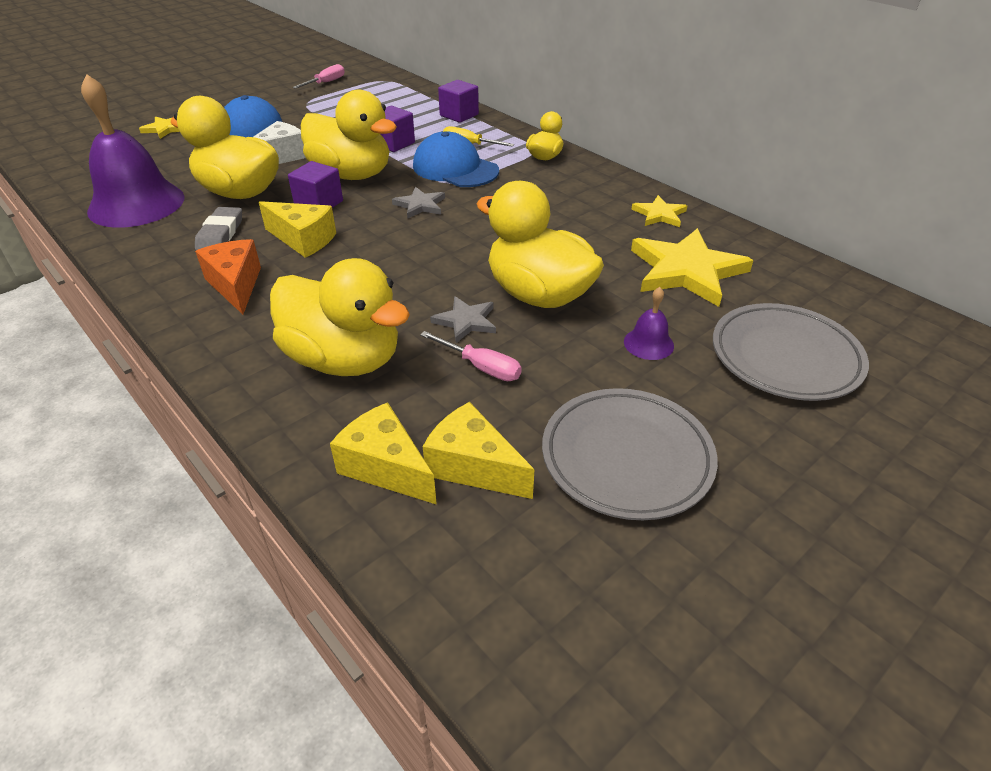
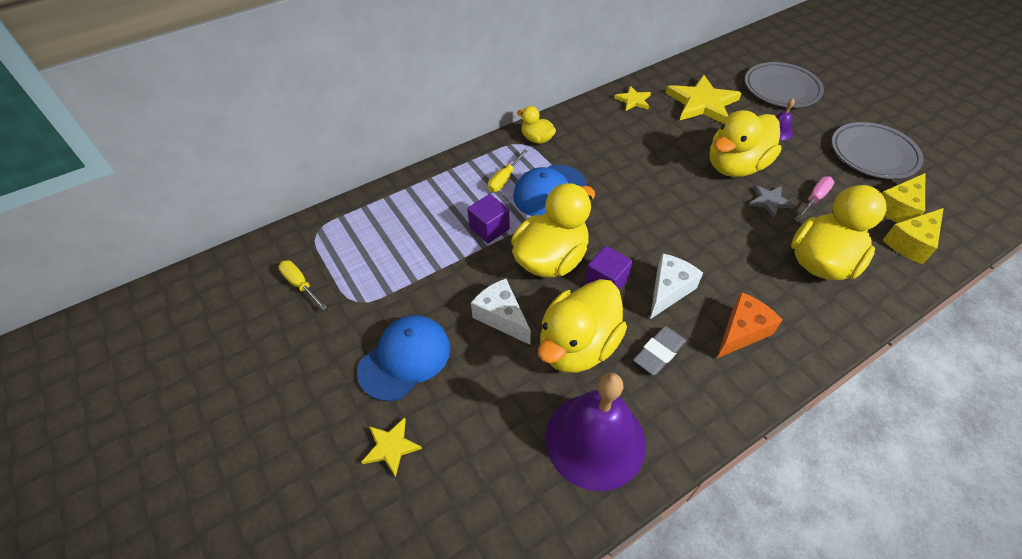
camera: 80 degrees left, 10 degrees up
(220, 234) = (658, 352): grey eraser -> grey eraser turned 60 degrees counterclockwise
(236, 285) = (741, 332): orange cheese -> orange cheese turned 150 degrees clockwise
(303, 240) = (668, 290): yellow cheese -> white cheese
(326, 83) = (300, 285): pink screwdriver -> yellow screwdriver
(420, 205) = (613, 216): grey star -> none
(459, 115) = (436, 181): purple cube -> none

